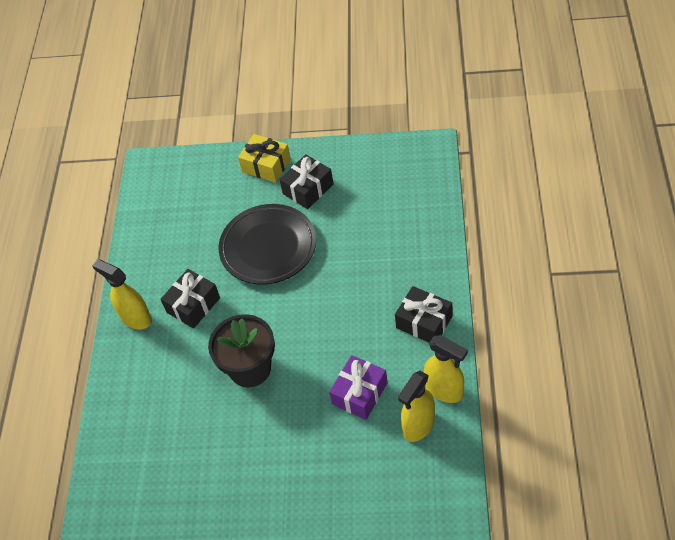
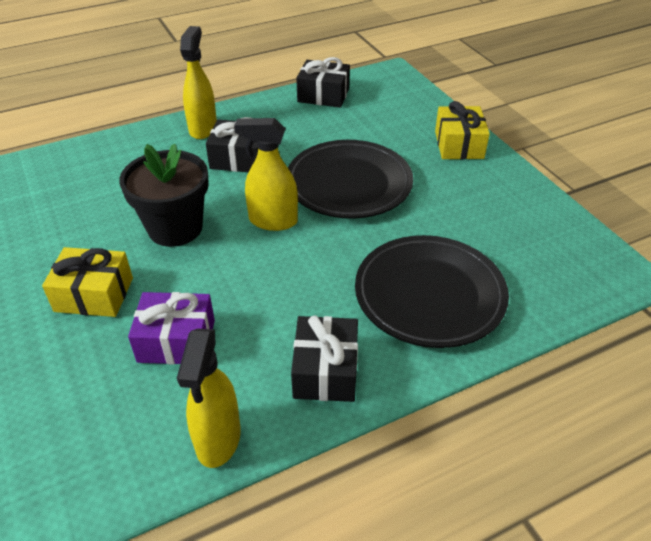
camera: 55 degrees right, 10 degrees down
(290, 433) = (94, 294): none -> yellow gift
(308, 189) = (454, 186): black gift -> black gift (323, 95)
(396, 247) = (429, 295): none -> black plate
(418, 426) = (145, 428): yellow spray bottle -> yellow spray bottle (272, 221)

